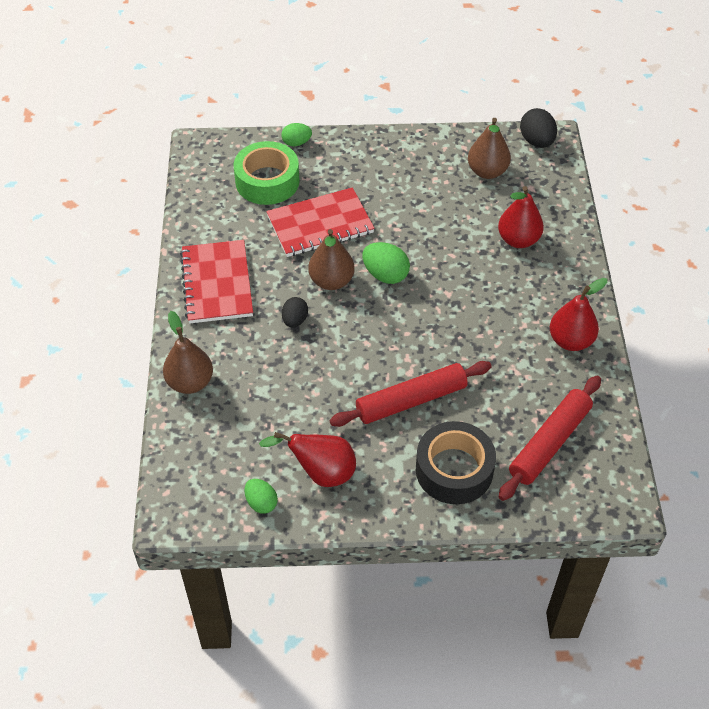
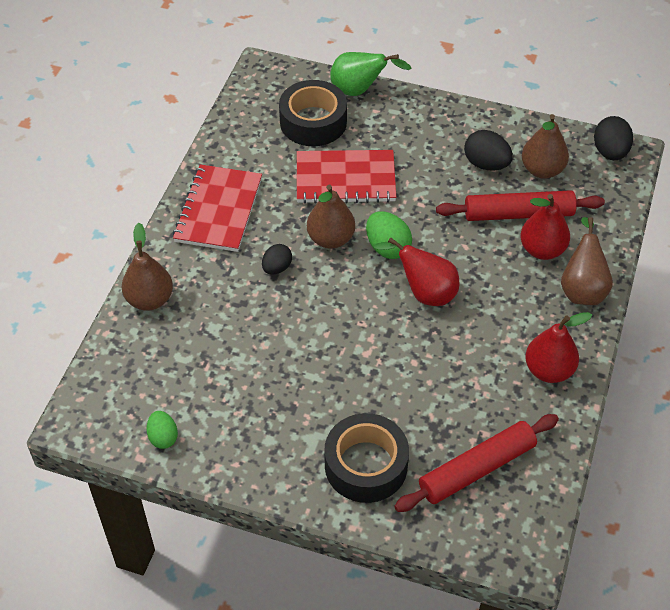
camera: 20 degrees right, 0 degrees up
(267, 181) = (313, 122): green tape -> black tape
(296, 143) = (359, 90): green egg -> green pear
(320, 473) = (233, 426): red pear -> red pear (424, 292)
(411, 400) = (355, 381): red rolling pin -> red rolling pin (518, 213)
(437, 179) = (486, 164): none -> black egg
(566, 263) = (582, 288): none -> brown pear

